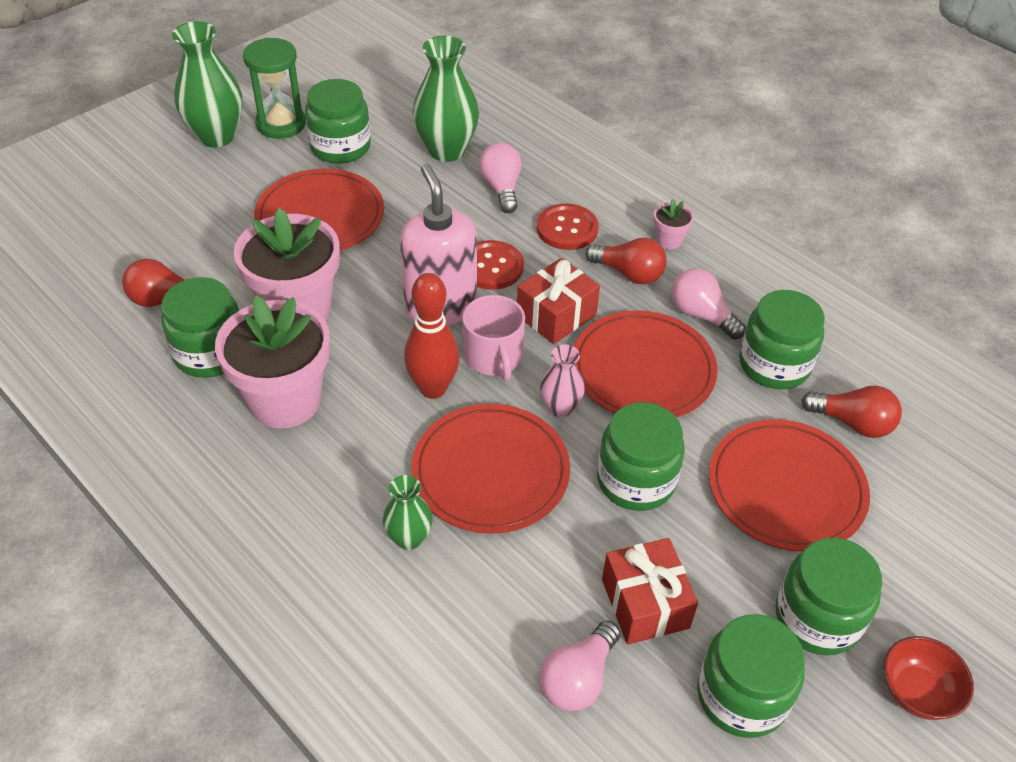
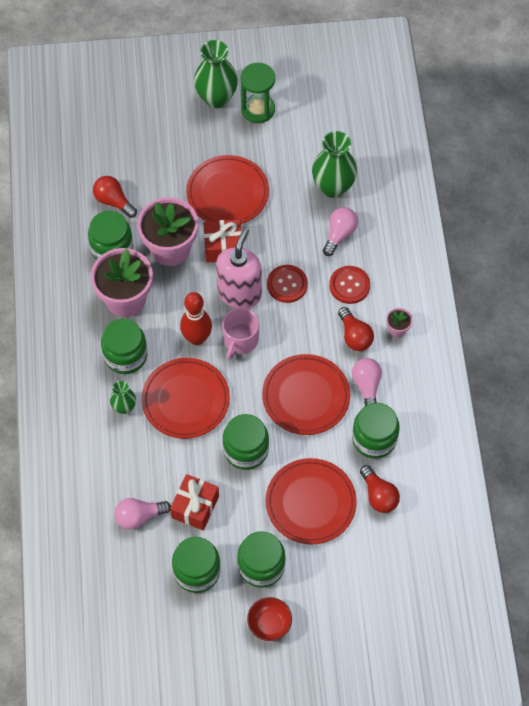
camera: 40 degrees right, 15 degrees up
(340, 147) = (276, 148): green jar -> green jar (125, 355)
(556, 315) = (293, 336): red gift -> red gift (223, 247)
(560, 407) = (246, 389): pink vase -> none

